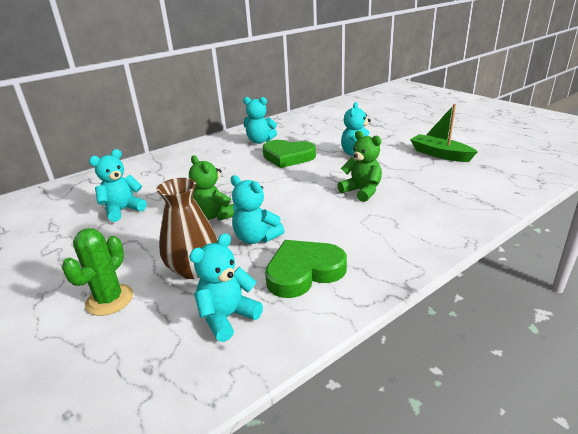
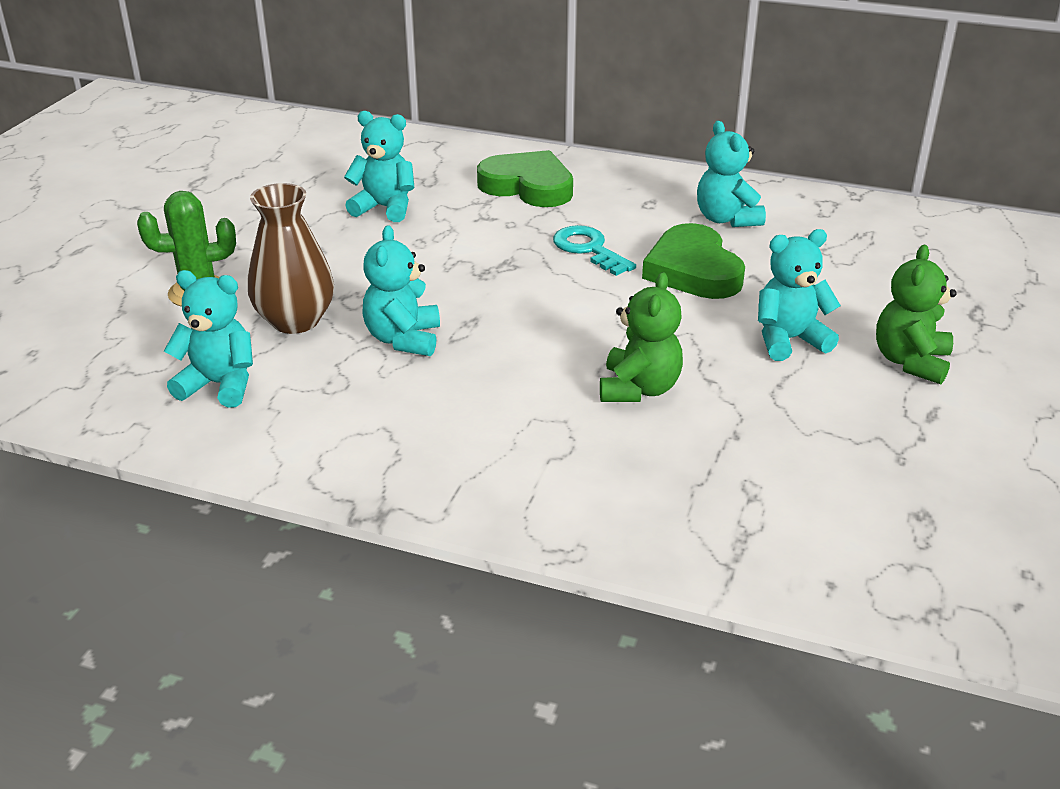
camera: 55 degrees right, 5 degrees up
(214, 215) = (433, 282): green teddy bear -> green teddy bear (910, 362)
(242, 172) = (589, 249): none -> turquoise key
(304, 272) = (351, 409): green heart -> green heart (528, 186)
(440, 154) = (913, 441): green boat -> none

